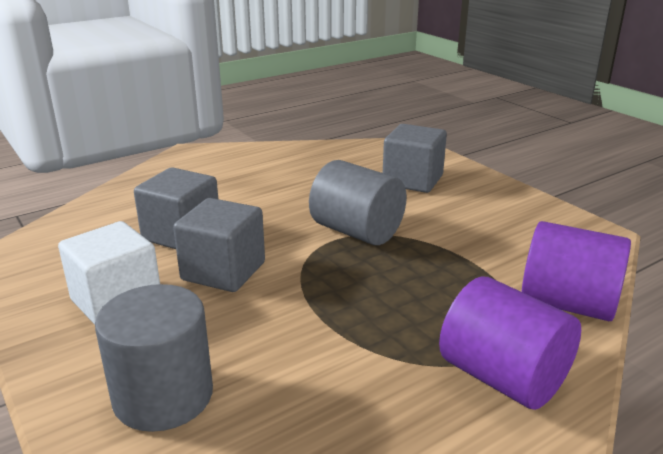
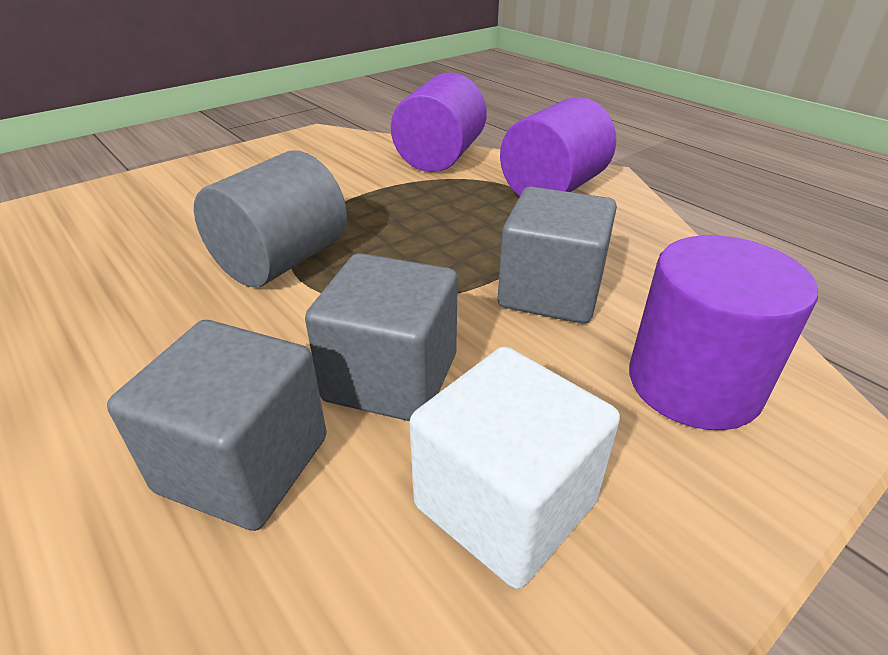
camera: 95 degrees left, 10 degrees up
(163, 396) = (693, 383): grey cylinder -> purple cylinder
(412, 180) = (131, 221): grey cube -> grey cube (550, 292)

